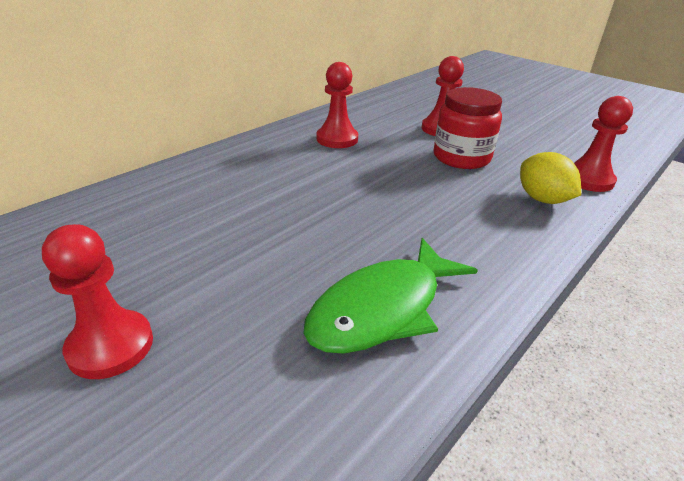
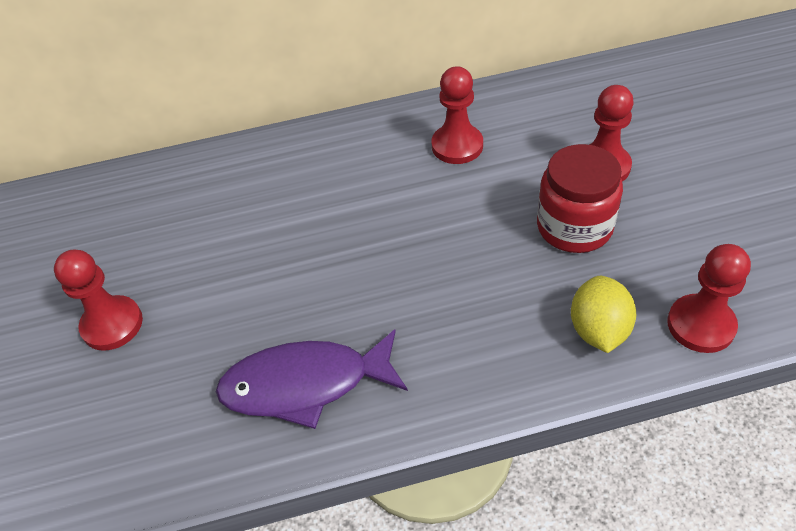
camera: 40 degrees right, 15 degrees up
(383, 308) = (305, 384): green fish -> purple fish

